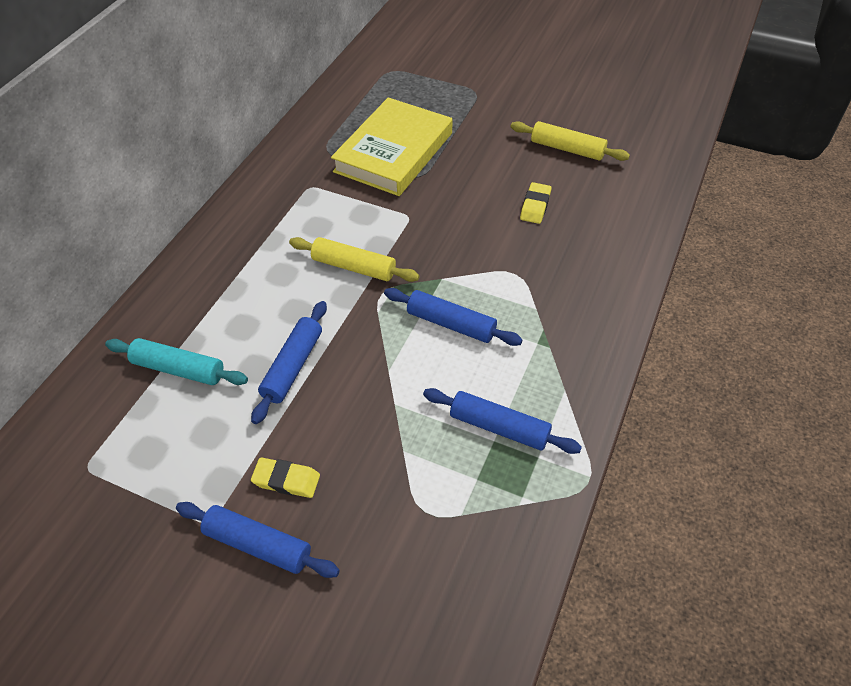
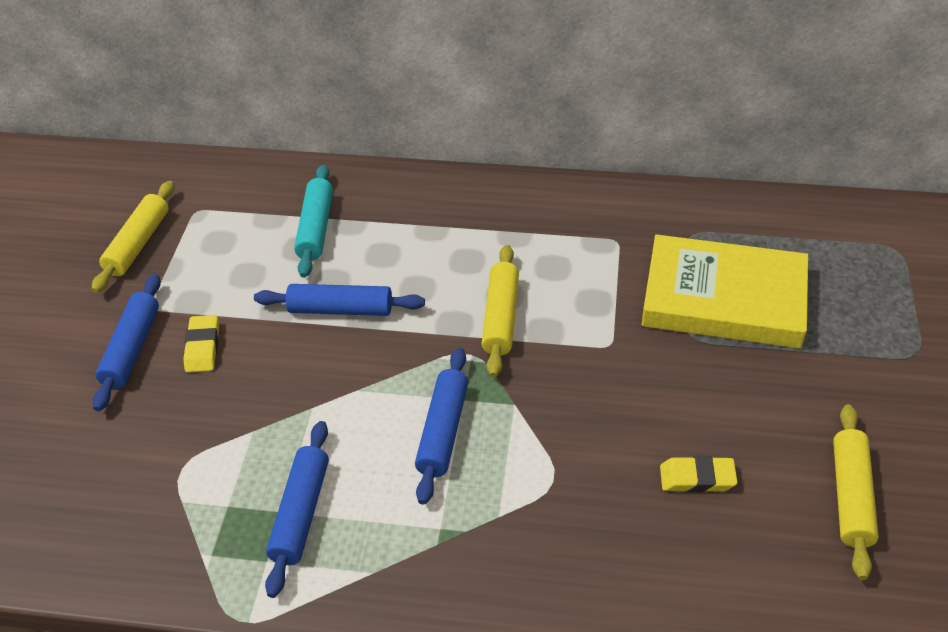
camera: 75 degrees right, 5 degrees down
(104, 528) = (138, 244): none -> yellow rolling pin

